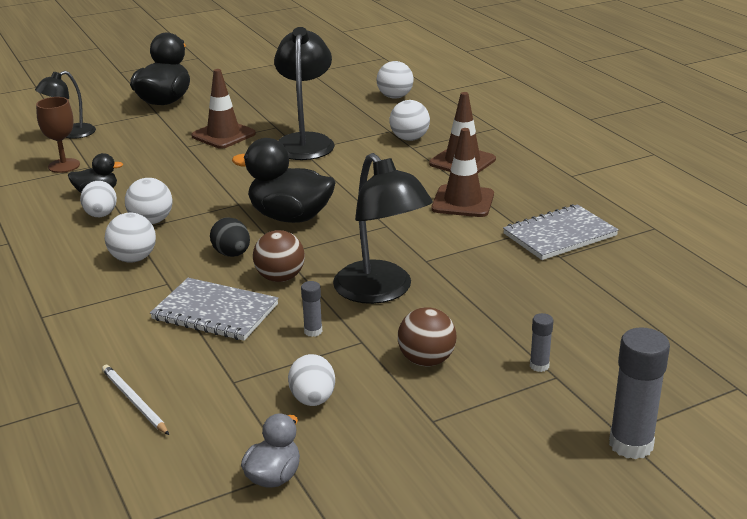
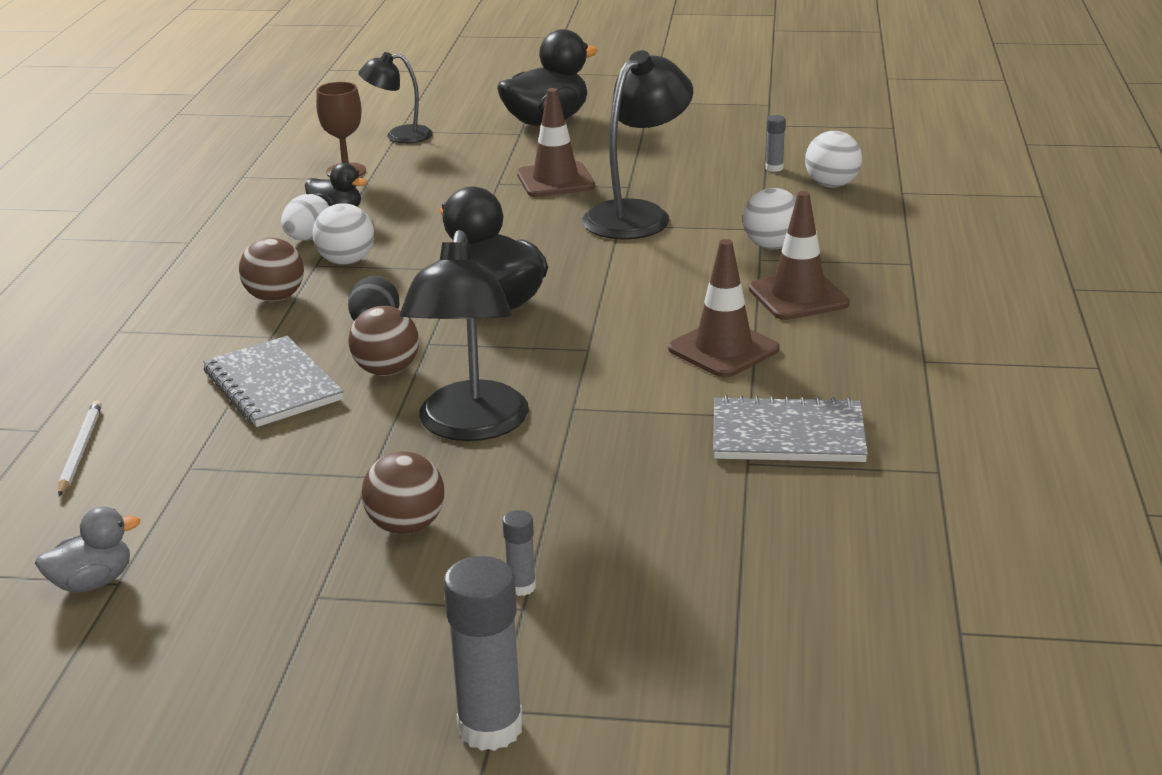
camera: 35 degrees right, 0 degrees up
(133, 259) = (275, 298): white ball -> brown ball
(313, 331) = (337, 444): grey glue stick -> grey glue stick (774, 168)
(313, 399) = (235, 519): white egg -> none

